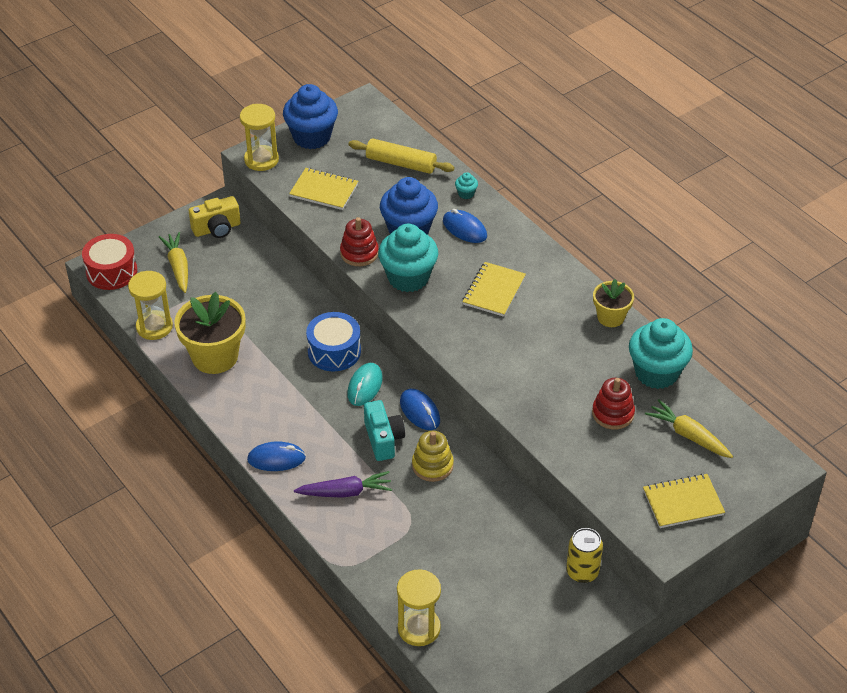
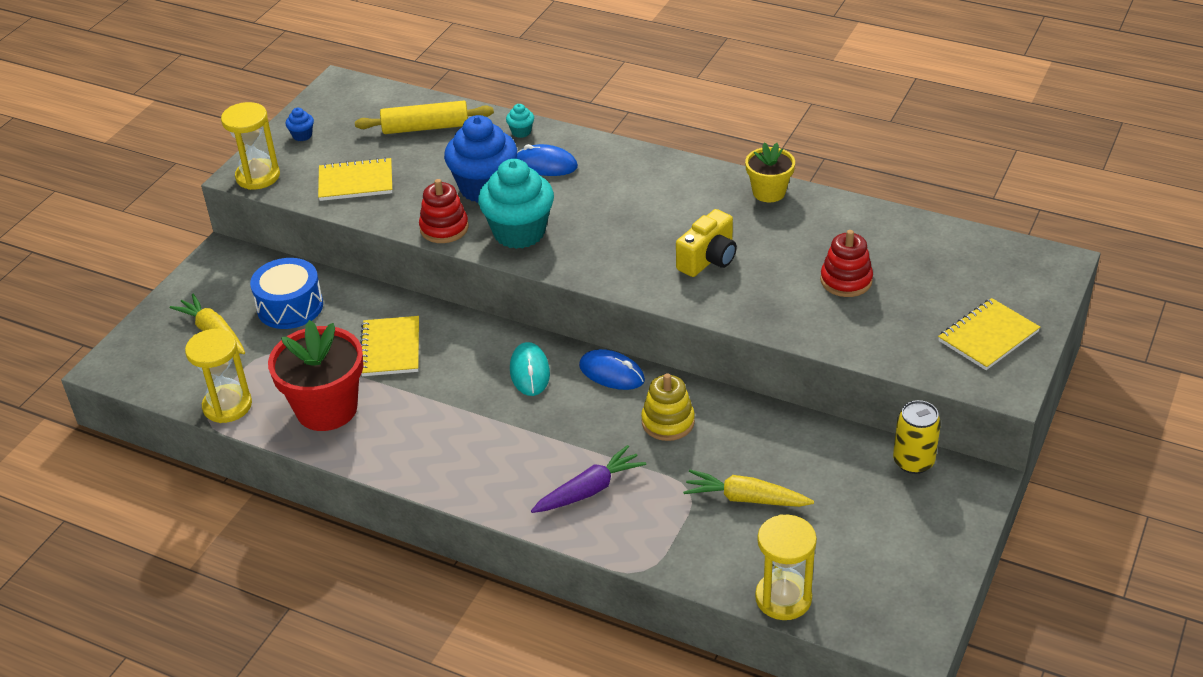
camera: 25 degrees left, 5 degrees down
(111, 271) = (130, 367): red drum -> none
(215, 356) = (327, 409): yellow flower pot -> red flower pot
(217, 229) = (235, 277): yellow camera -> yellow camera (708, 259)
(276, 459) = (481, 488): blue mouse -> none
(312, 137) = (302, 135): blue cupcake -> blue cupcake, size x0.41
(334, 351) = (467, 350): blue drum -> blue drum (290, 307)
(383, 439) = (592, 417): turquoise camera -> none
(494, 291) = (624, 212): yellow notebook -> yellow notebook (390, 348)
(656, 373) = (858, 226): turquoise cupcake -> none
(688, 435) = (940, 271): yellow carrot -> yellow carrot (746, 498)

